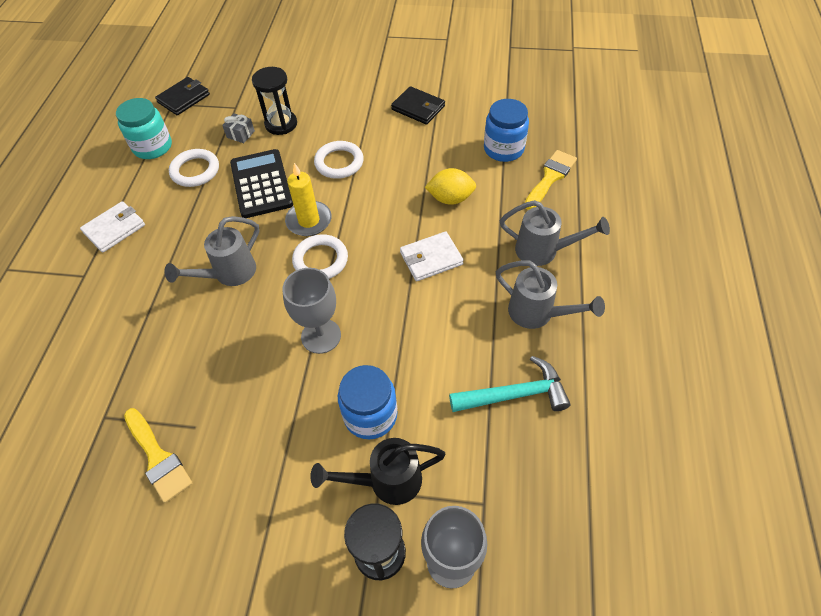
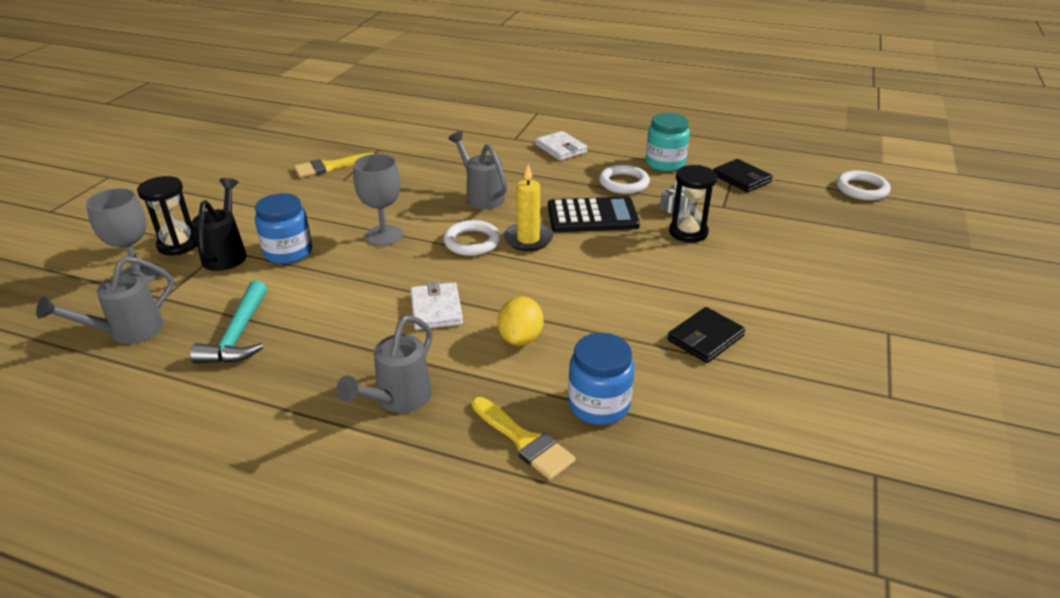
camera: 100 degrees right, 20 degrees down
(339, 163) = (611, 265): white ring -> white ring (861, 189)
(538, 314) = (314, 373): grey watering can -> grey watering can (127, 332)

